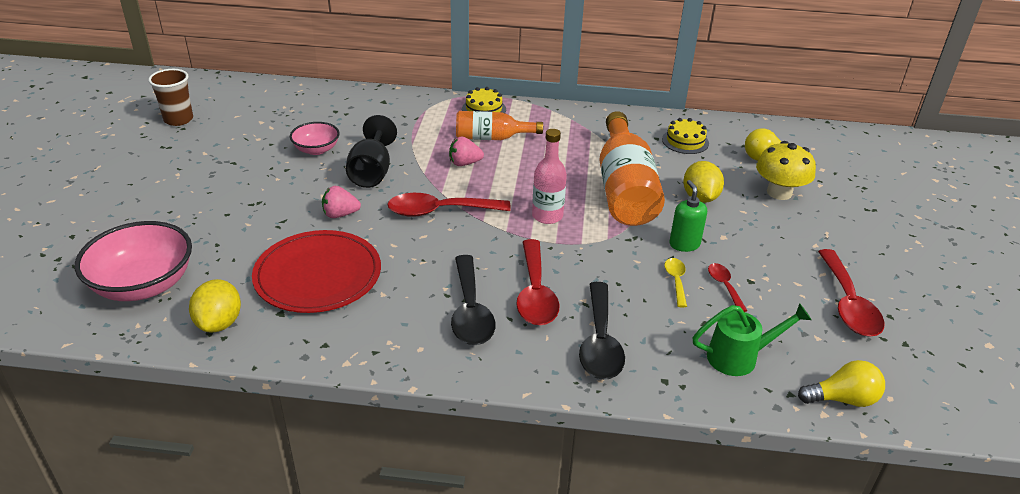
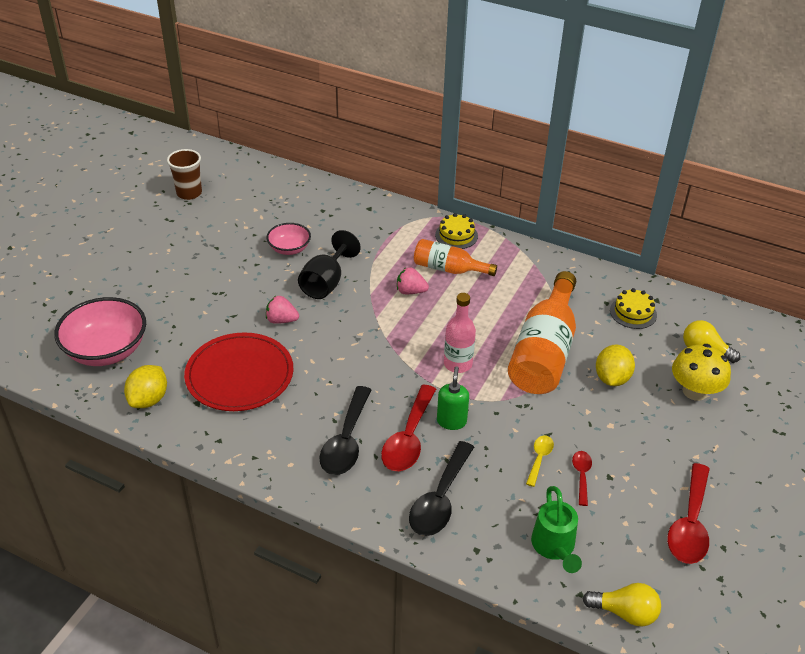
camera: 20 degrees right, 5 degrees up
(440, 211) = (366, 337): red spoon -> none
(684, 244) = (568, 423): green soap dispenser -> green soap dispenser (451, 421)
(739, 357) = (554, 547): green watering can -> green watering can turned 75 degrees clockwise

